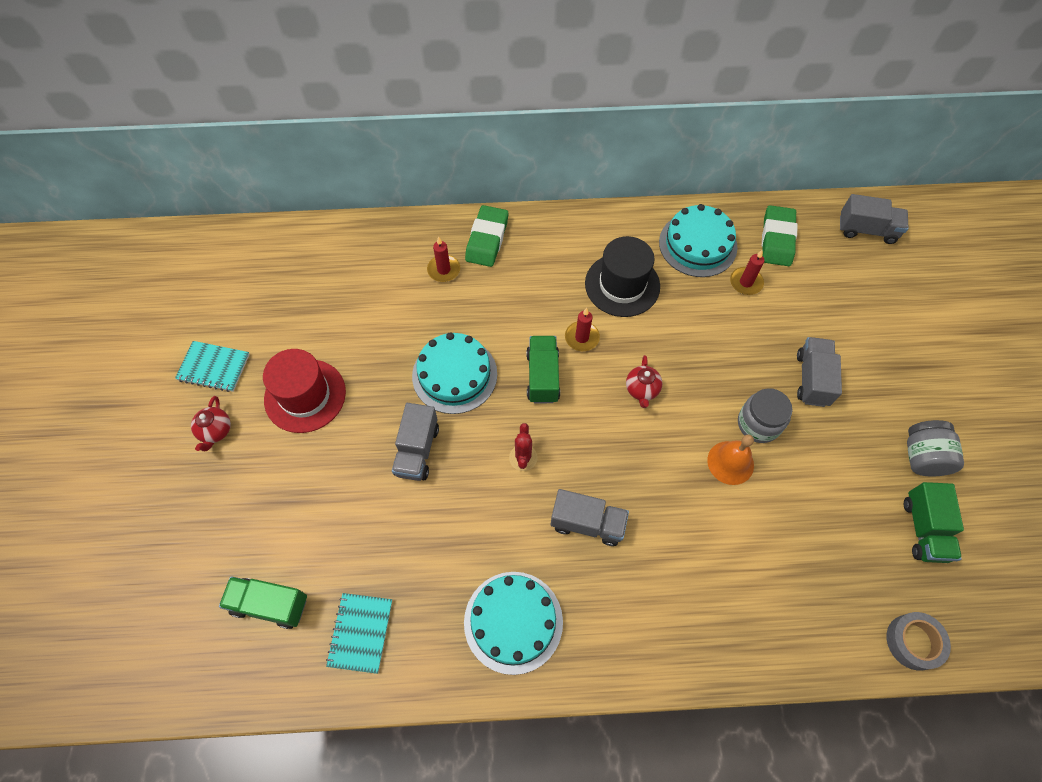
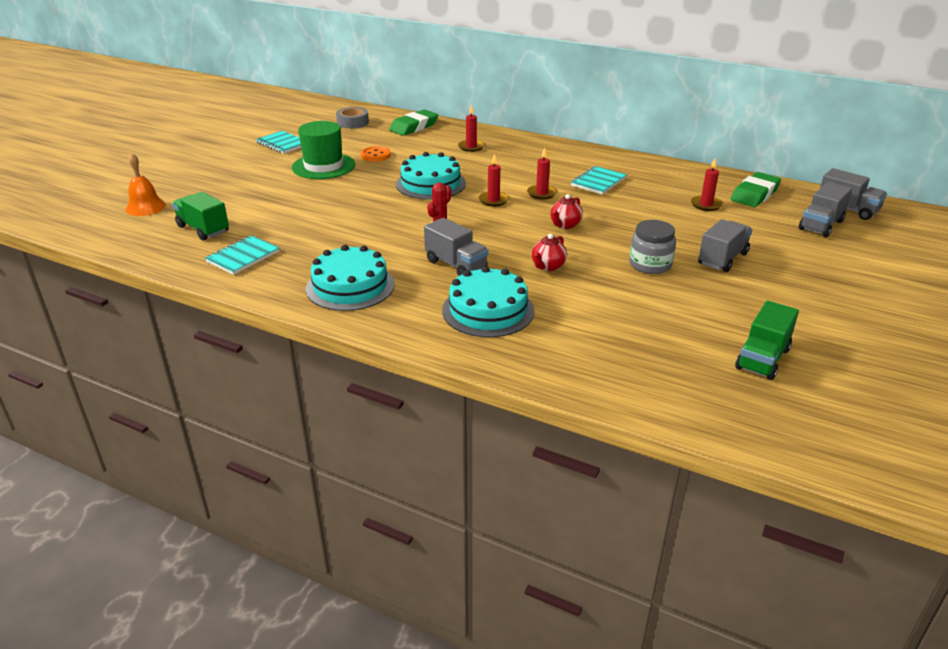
camera: 30 degrees right, 30 degrees down
(216, 431) = (254, 164): red teapot -> red teapot (548, 266)
(305, 395) = (323, 166): red hat -> green hat
(348, 341) = (375, 155): none -> orange button
(417, 450) = (369, 203): grey truck -> grey truck (821, 225)
(487, 239) = (515, 143): green eraser -> green eraser (414, 127)
(542, 376) = (493, 200): green truck -> red candle
(622, 285) = (598, 182): black hat -> turquoise notebook
(697, 244) = (680, 181): turquoise cake -> turquoise cake (488, 310)
(730, 462) = (605, 274): orange bell -> orange bell (145, 207)
(913, 642) = (690, 412): grey tape -> grey tape (353, 122)
(922, 457) = (797, 323): grey jar -> none

